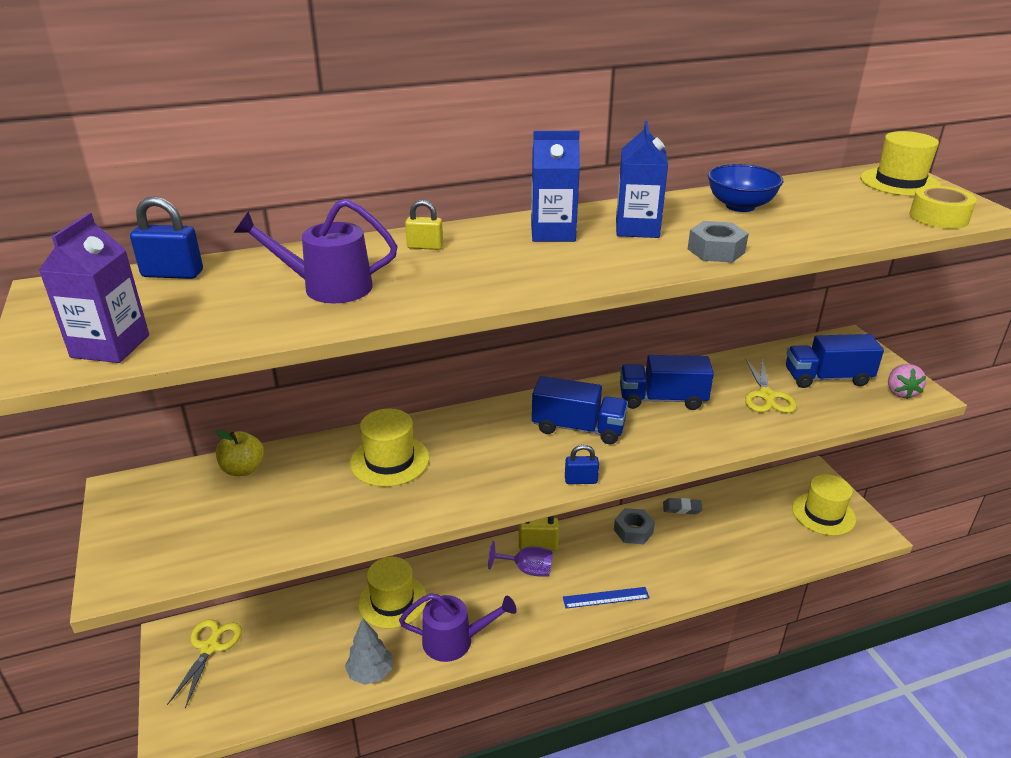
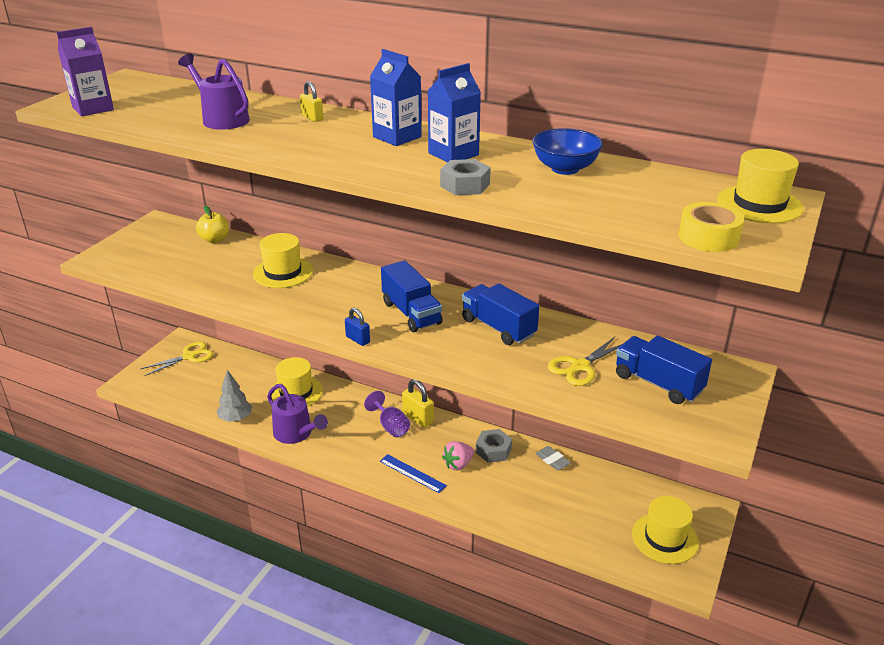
camera: 45 degrees right, 0 degrees up
(172, 274) = (180, 87): blue padlock -> none
(900, 392) = (703, 427): pink strawberry -> pink strawberry (458, 464)

